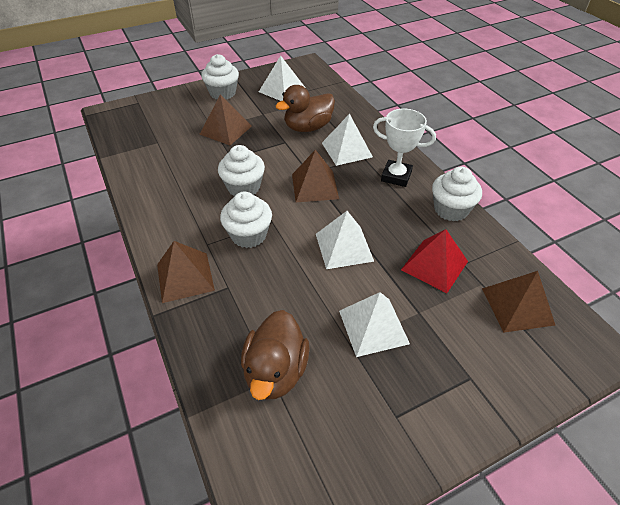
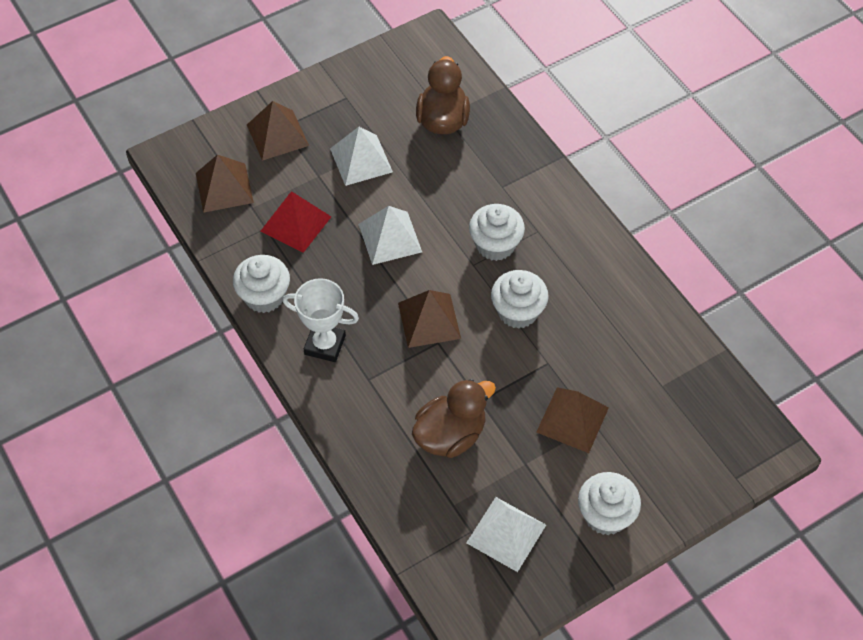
camera: 175 degrees right, 10 degrees up
(185, 277) = (547, 193): brown pyramid -> brown pyramid (277, 135)
(346, 149) = (390, 390): white pyramid -> none

